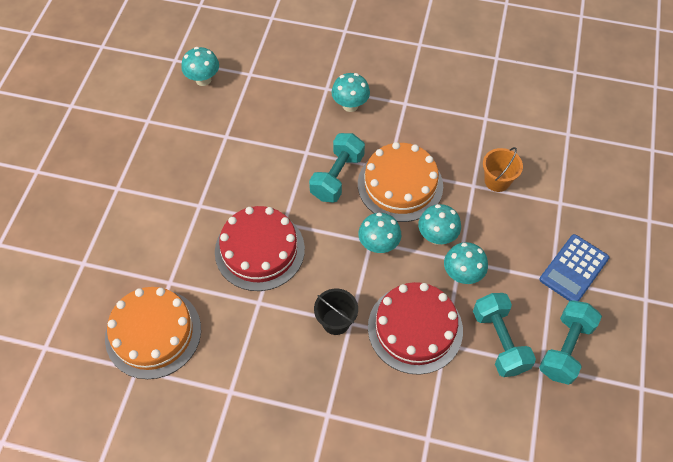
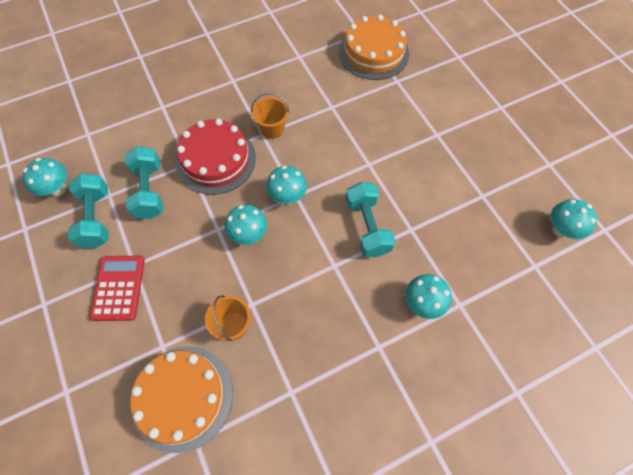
camera: 140 degrees right, 5 degrees up
(259, 250) = (365, 136): red cake -> none
(336, 321) = (272, 129): black bucket -> orange bucket
(400, 185) = (312, 258): orange cake -> orange cake (182, 397)
(462, 274) = (208, 219): turquoise mushroom -> turquoise mushroom (58, 189)
(499, 341) = (149, 191): turquoise dumbbell -> turquoise dumbbell turned 45 degrees clockwise
(573, 269) = (119, 288): blue calculator -> red calculator

